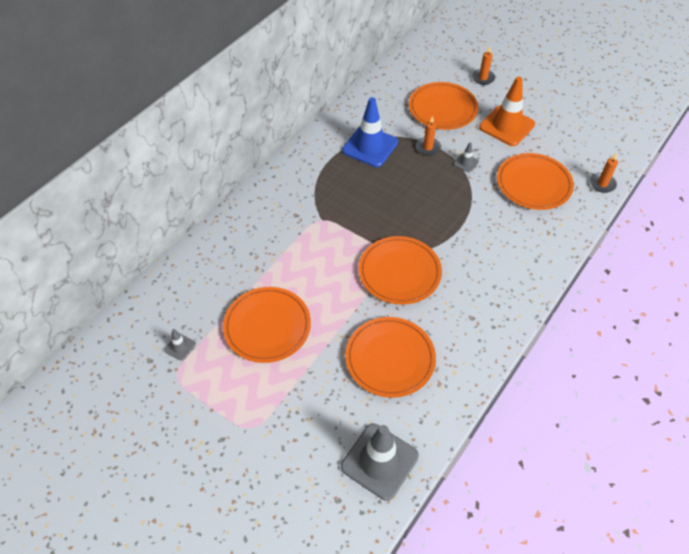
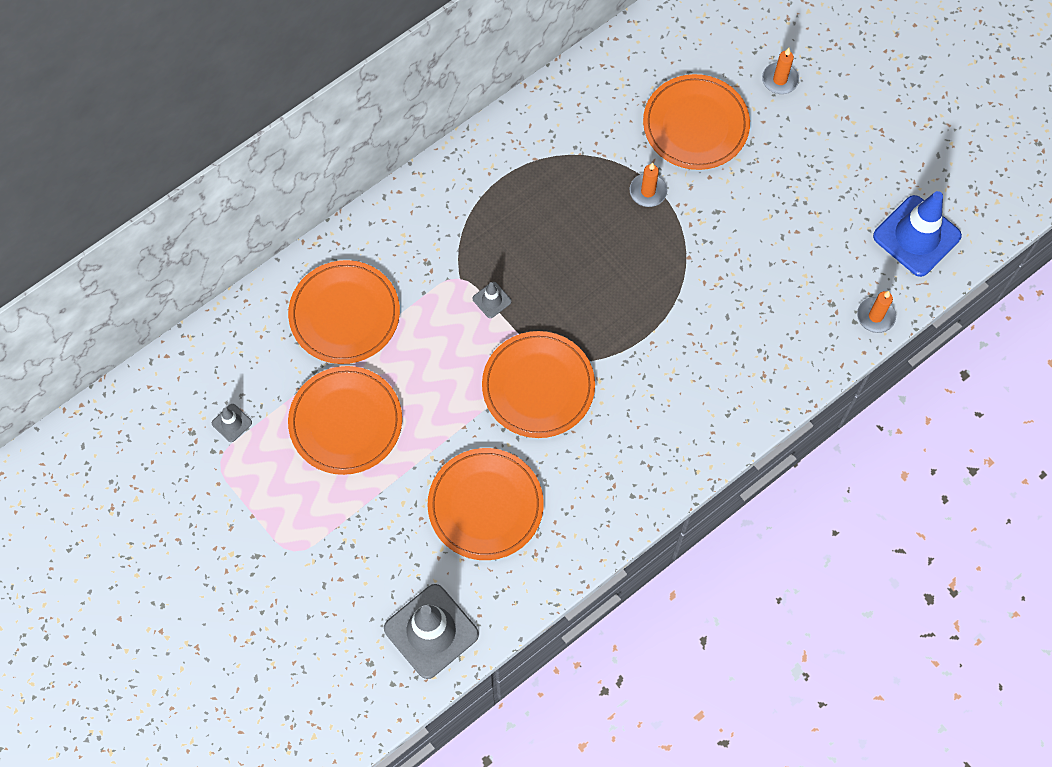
camera: 15 degrees right, 15 degrees up
(370, 146) = (564, 169): blue traffic cone -> blue traffic cone (916, 236)
(466, 163) = (693, 232): grey traffic cone -> grey traffic cone (492, 300)
(506, 126) = (779, 180): orange traffic cone -> none
(533, 184) = (776, 292): orange plate -> orange plate (344, 314)

